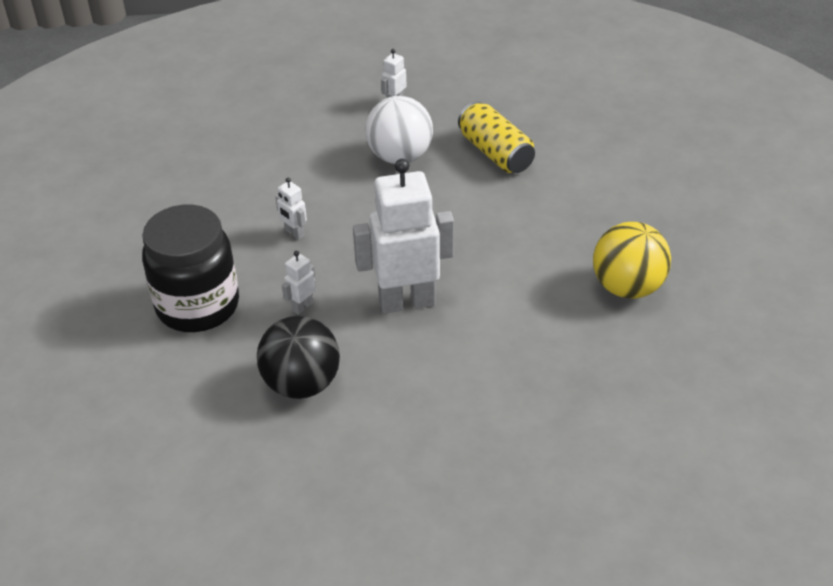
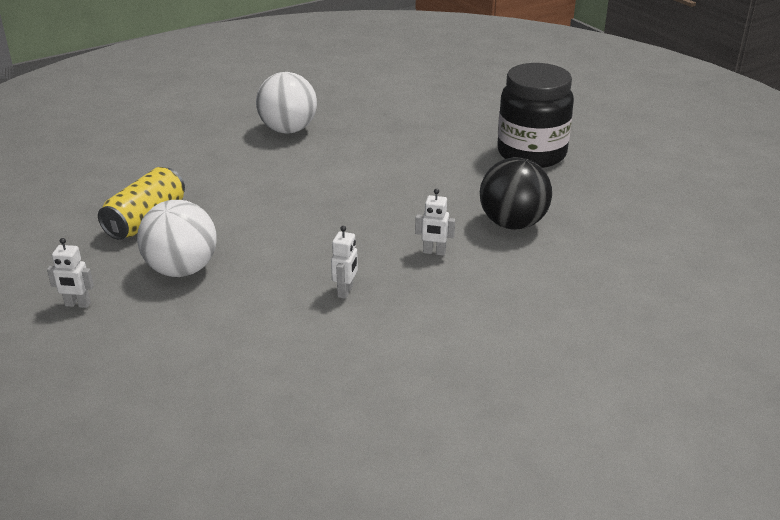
camera: 120 degrees left, 10 degrees down
(198, 306) = (489, 308): black jar -> black jar (531, 154)
(407, 302) = (382, 207): white robot -> none
(627, 287) = (288, 130): yellow ball -> white ball

